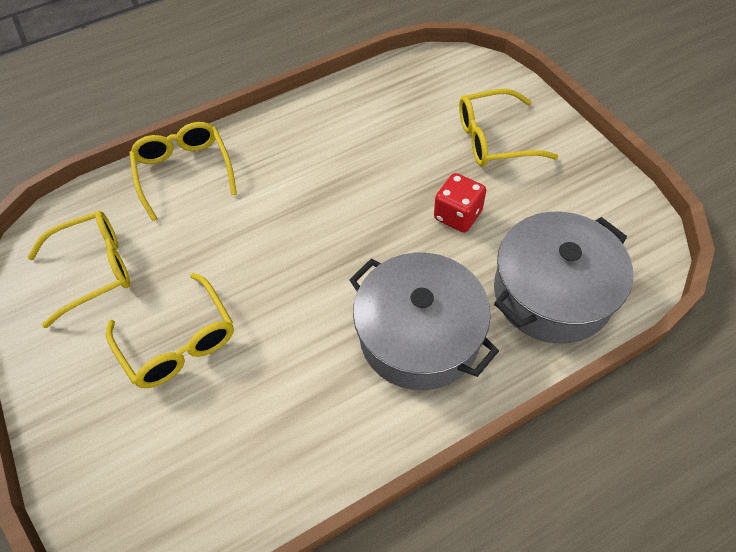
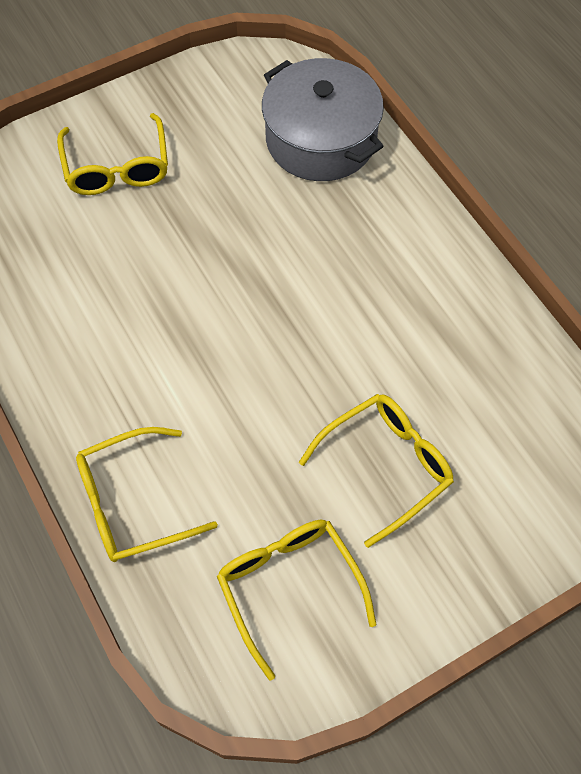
camera: 95 degrees left, 5 degrees up
(419, 335) = (369, 244): grey pot -> none
(457, 215) = (224, 207): red dice -> none

